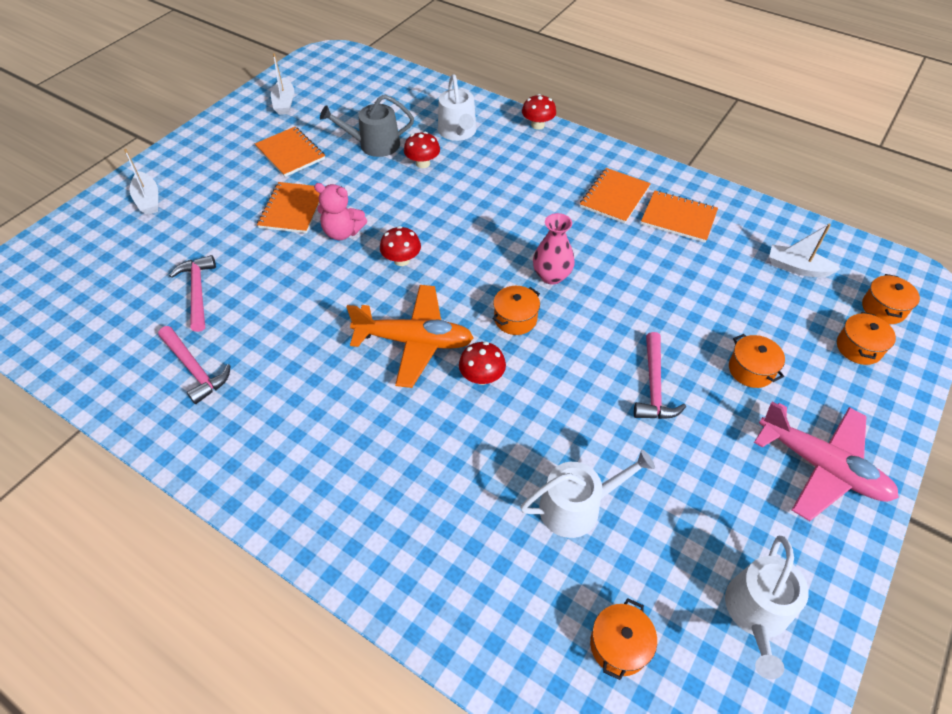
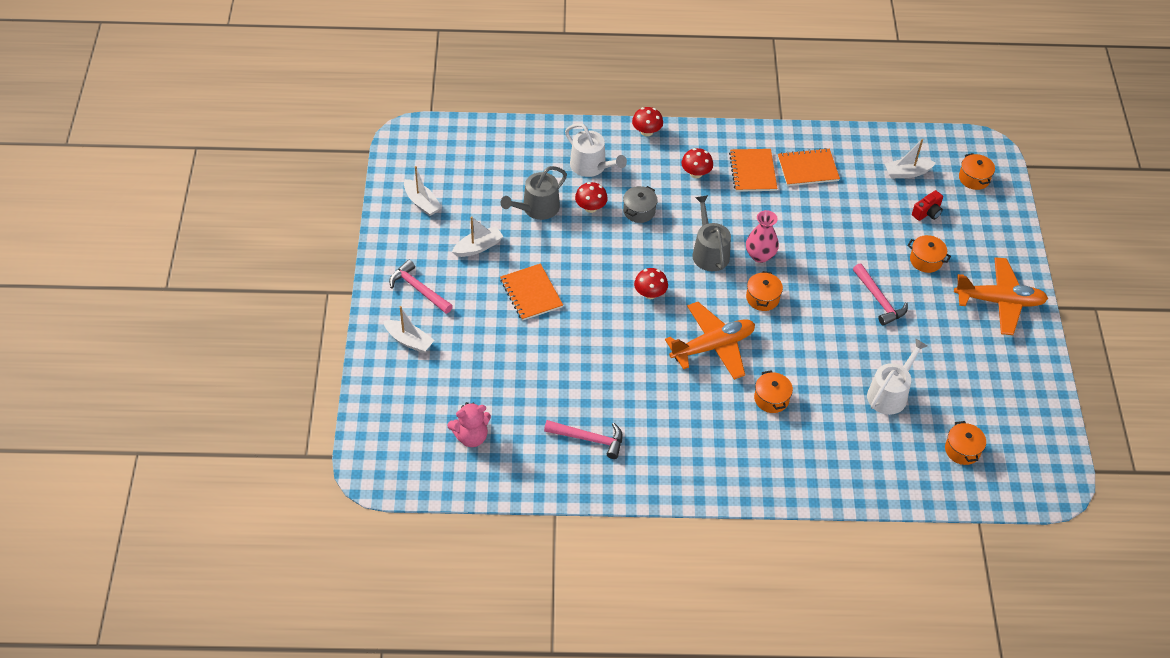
camera: 35 degrees left, 0 degrees up
(198, 292) = (531, 389): pink hammer -> pink hammer (419, 289)
(290, 153) = (478, 247): orange notebook -> white boat
(342, 232) = (587, 293): pink teddy bear -> pink teddy bear (471, 436)
(465, 184) = (639, 211): none -> grey pot
(482, 377) = (775, 347): red mushroom -> red mushroom (696, 173)
(499, 249) = (709, 252): none -> grey watering can
(756, 613) = (1015, 398): white watering can -> none
(792, 319) = (927, 212): none -> red camera
(821, 467) = (999, 301): pink plane -> orange plane
(858, 347) = (975, 214): orange pot -> orange pot (771, 399)

